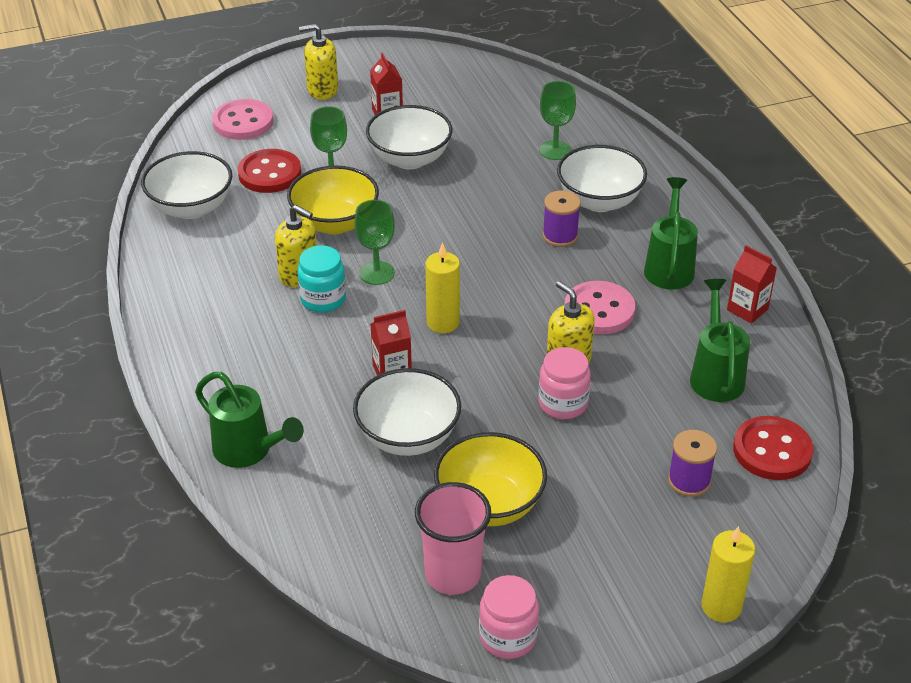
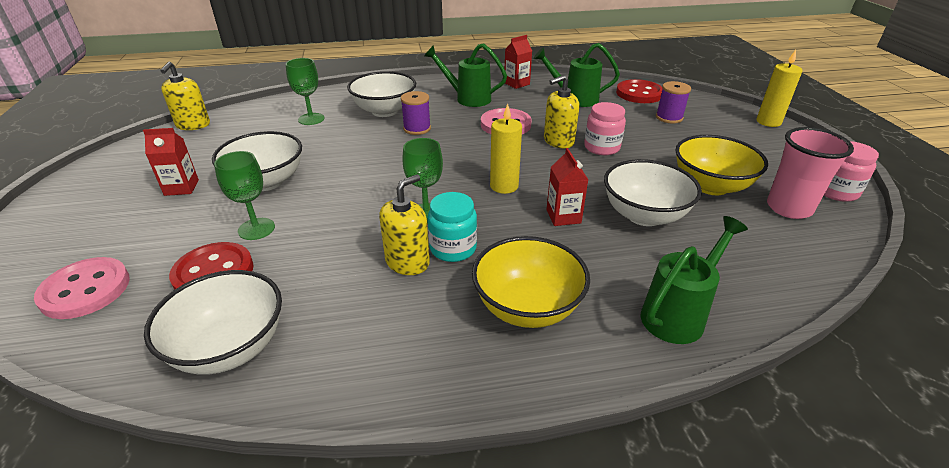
camera: 80 degrees left, 5 degrees down
(322, 90) = (91, 224): yellow soap dispenser -> yellow soap dispenser (193, 125)
(335, 223) = (335, 232): yellow bowl -> yellow bowl (527, 307)

